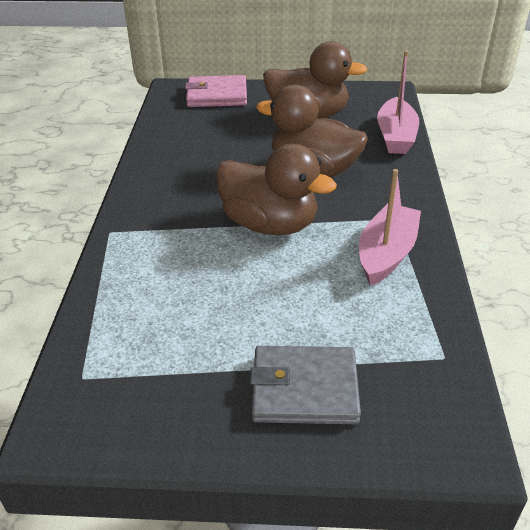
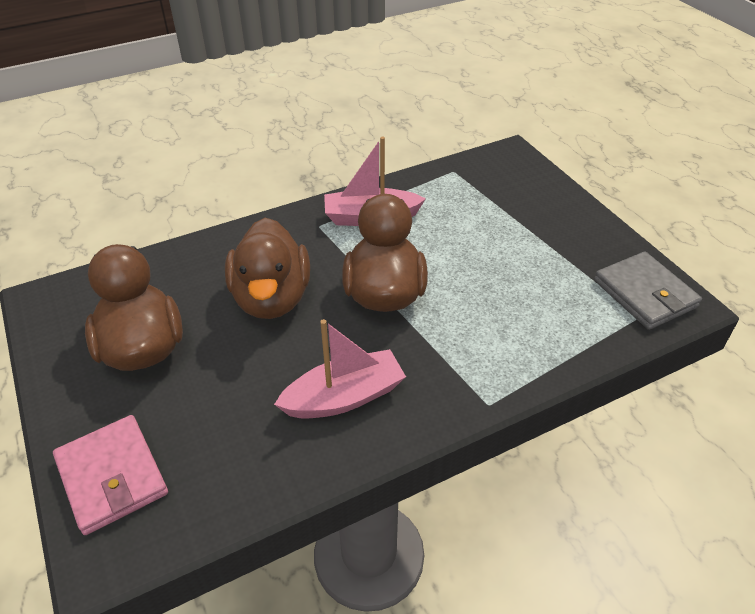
camera: 120 degrees left, 5 degrees up
(304, 389) = (534, 213): grey wallet -> grey wallet (644, 294)
(395, 136) = (165, 262): pink boat -> pink boat (344, 397)

